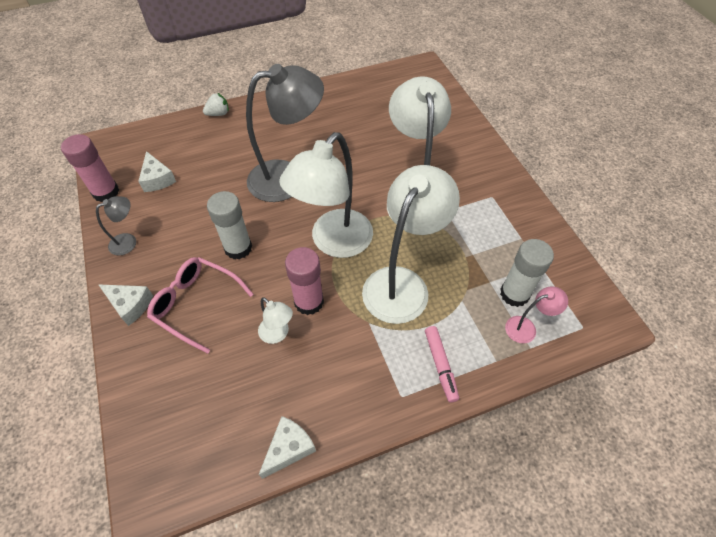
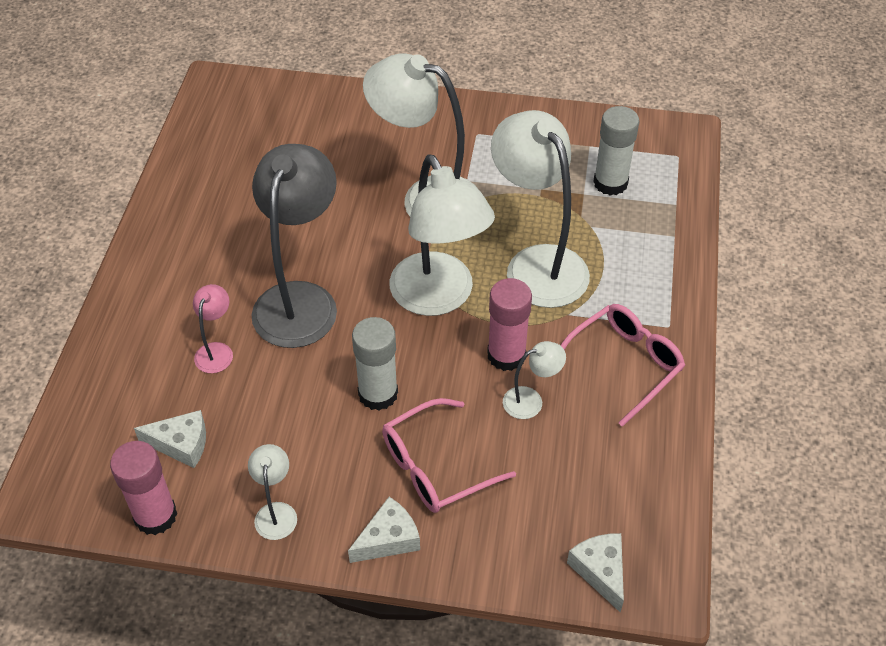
camera: 60 degrees left, 5 degrees down
(128, 241) = (276, 512): grey lamp -> white lamp
(218, 114) = (106, 329): white strawberry -> none
(289, 448) = (673, 443): white cheese -> white cheese (600, 571)
(344, 380) = (624, 365): none -> pink glasses
(440, 365) = (654, 280): pink marker -> none
(526, 327) = (653, 195): pink lamp -> pink lamp (216, 351)

